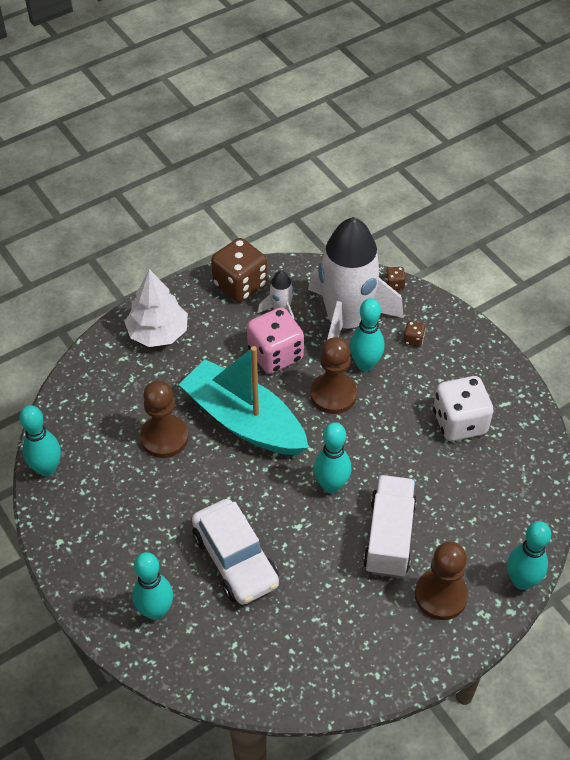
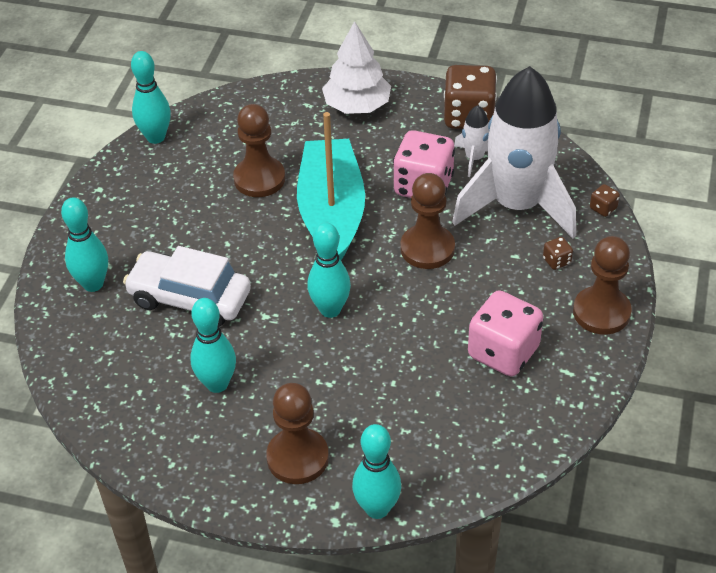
camera: 50 degrees right, 5 degrees down
(235, 559) = (190, 298): white car -> white car turned 90 degrees clockwise
(365, 364) = (486, 247): turquoise bowling pin -> turquoise bowling pin (217, 384)
(389, 537) = (320, 382): white truck -> none
(459, 422) = (503, 352): white dice -> pink dice
(476, 351) = (601, 312): none -> brown pawn

